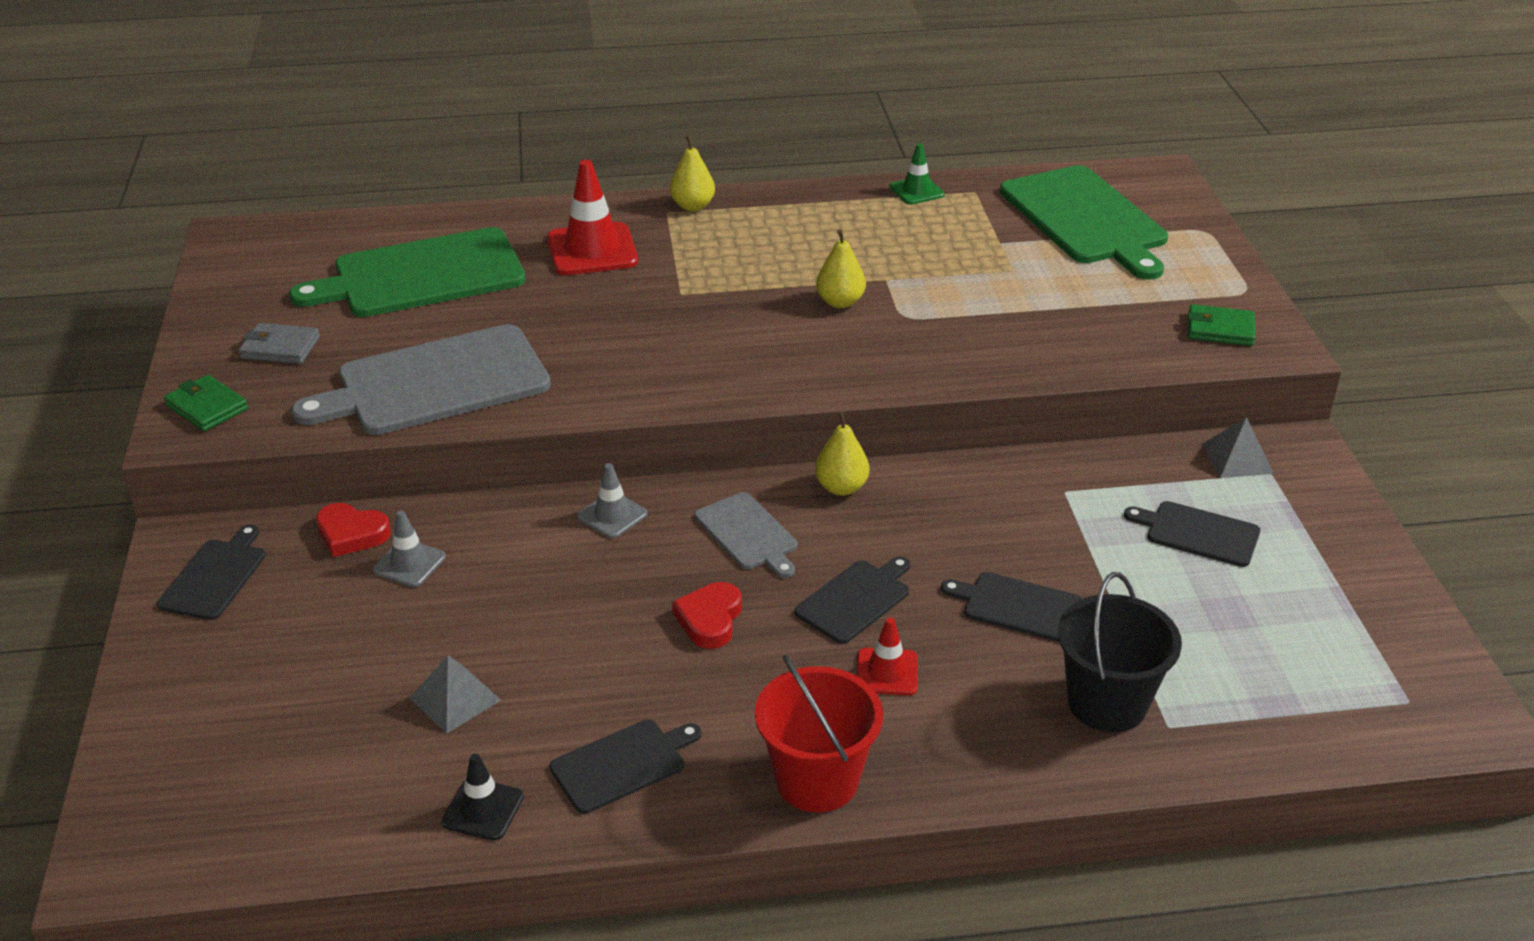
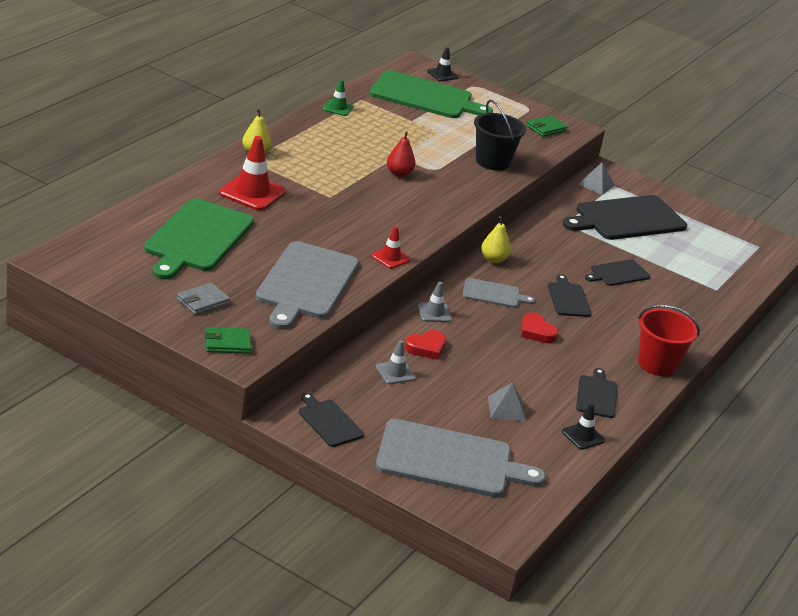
camera: 55 degrees left, 5 degrees down
(247, 718) = (449, 460): none -> grey cutting board
(351, 534) = (349, 375): red heart -> red heart (426, 348)
(840, 302) = (399, 173): yellow pear -> red pear
(887, 672) = (618, 318): red traffic cone -> red traffic cone (390, 258)
(1107, 703) = (691, 291): black bucket -> black bucket (492, 161)
(1176, 199) = (442, 74): none -> black traffic cone
(1198, 533) = (627, 219): black cutting board -> black cutting board, size x1.98

